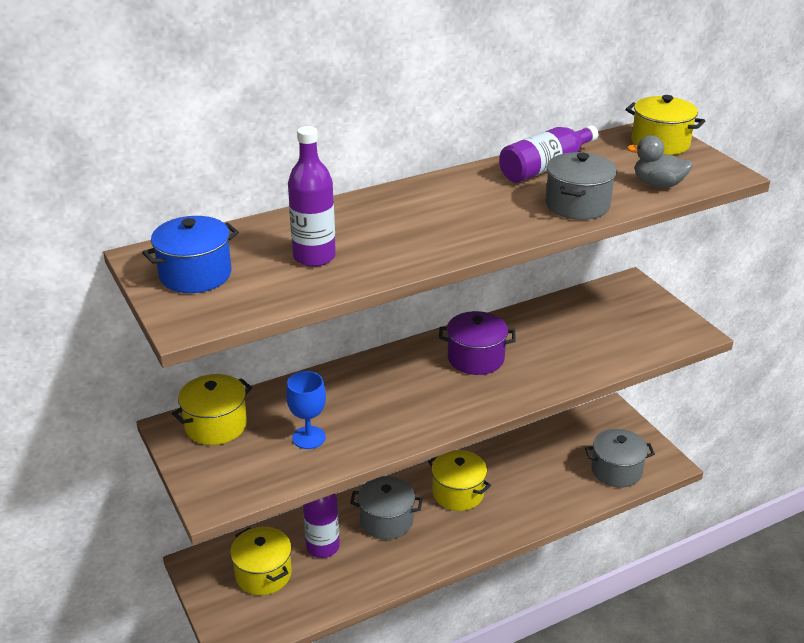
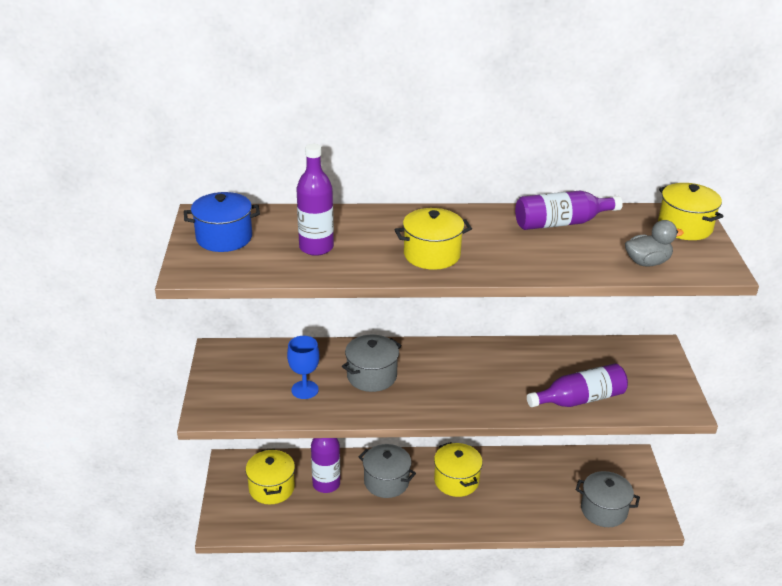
camera: 25 degrees right, 0 degrees up
(216, 425) = (247, 359): yellow pot -> yellow pot (432, 255)
(475, 358) = (476, 370): purple pot -> none
(577, 205) = (559, 261): grey pot -> grey pot (371, 376)
(596, 355) = (580, 399): none -> purple bottle
(658, 184) = (647, 262): grey duck -> grey duck turned 120 degrees clockwise

